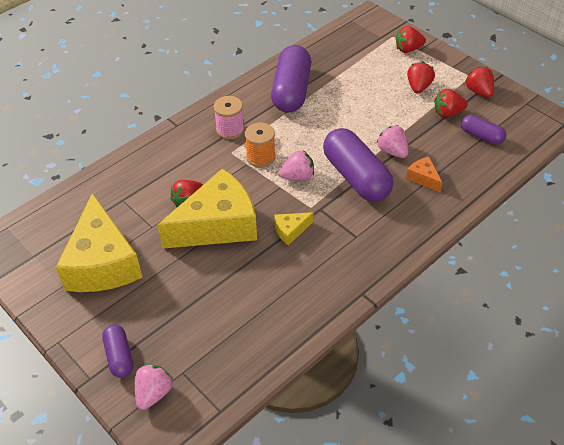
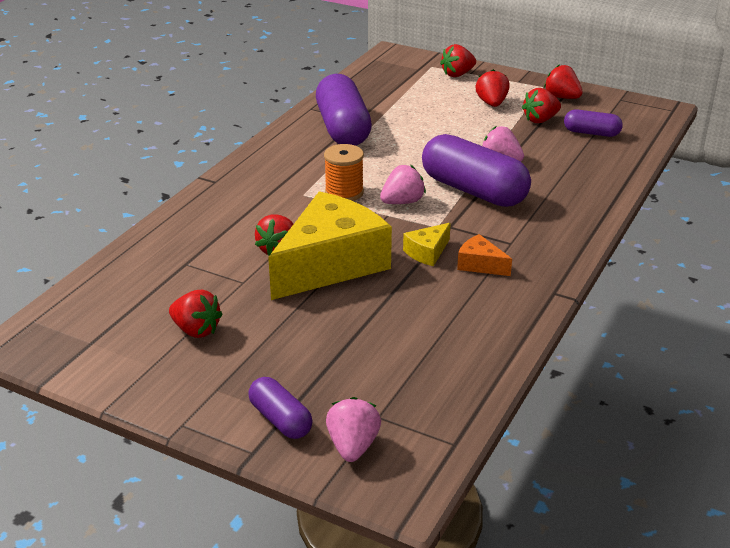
camera: 20 degrees left, 15 degrees down
(102, 263) = (196, 330): yellow cheese -> red strawberry
(230, 130) = (288, 174): pink spool -> none
(423, 178) = (552, 178): orange cheese -> orange cheese (480, 265)

